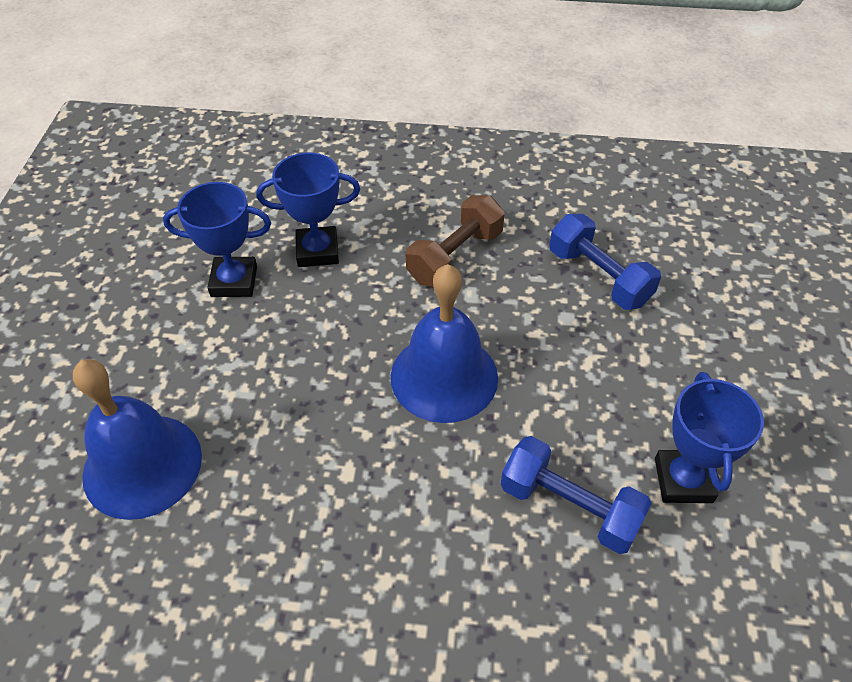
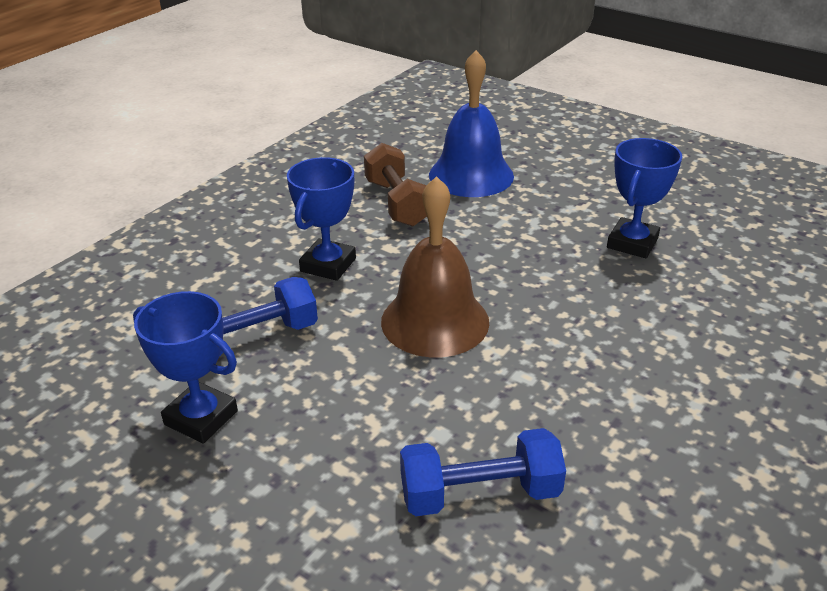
camera: 120 degrees right, 15 degrees down
(317, 251) = (648, 297): blue trophy -> blue trophy (328, 265)
(444, 376) = (435, 321): blue bell -> brown bell
(455, 256) = (587, 386): brown dumbbell -> brown dumbbell (397, 203)

